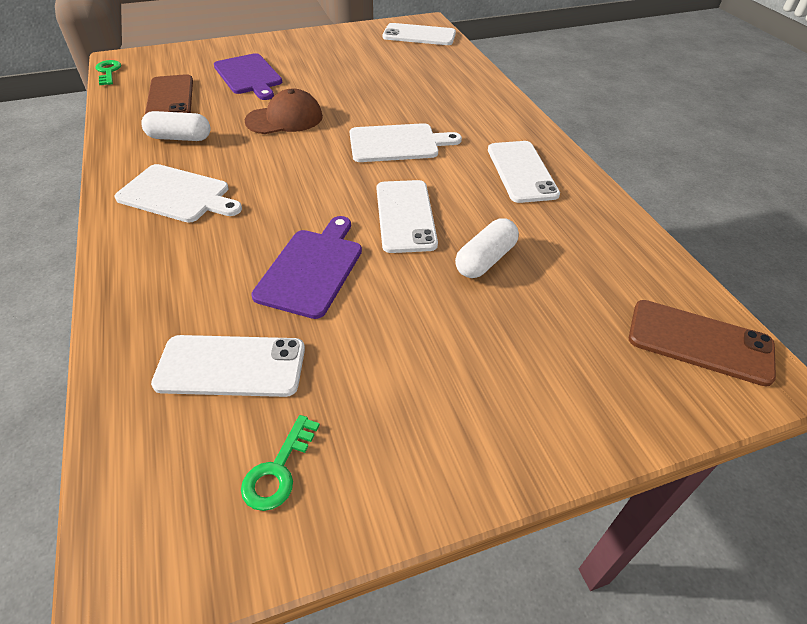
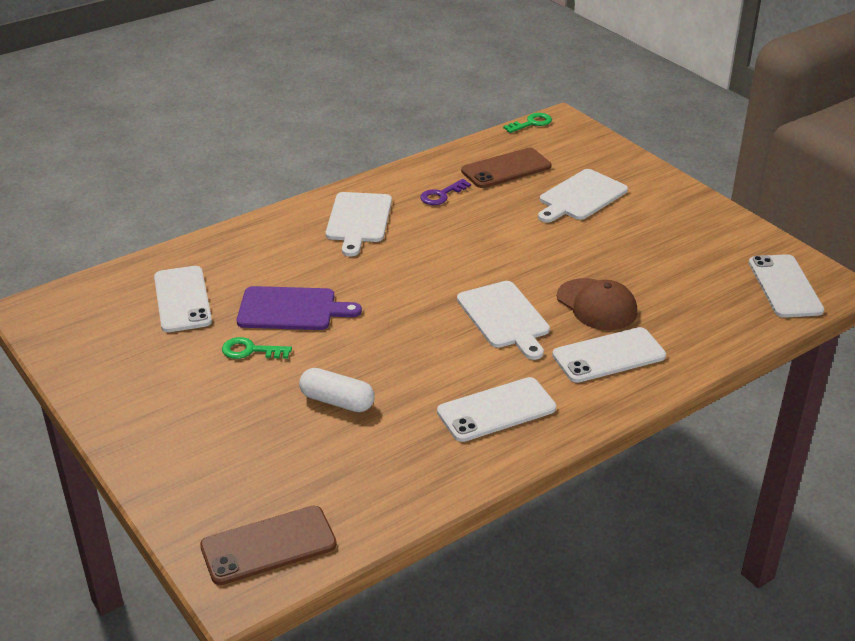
camera: 75 degrees right, 10 degrees down
(179, 138) = (441, 195): white capsule -> purple key
(249, 76) = (581, 197): purple cutting board -> white cutting board
(278, 470) = (105, 340): green key -> green key (251, 350)
(285, 119) = (509, 240): brown cap -> brown cap (597, 305)
(405, 216) = (382, 344): white phone -> white phone (609, 356)
(699, 342) = (268, 545): brown phone -> brown phone turned 60 degrees clockwise

